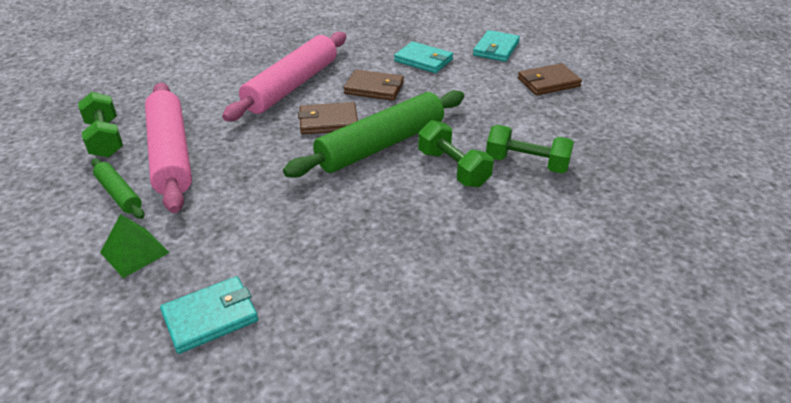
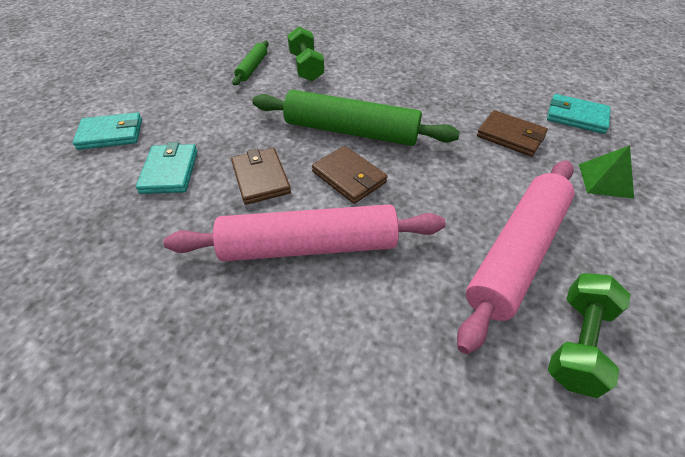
camera: 125 degrees left, 10 degrees up
(119, 194) = (595, 242): green rolling pin -> green rolling pin (252, 68)
(453, 168) = (343, 90): green dumbbell -> none
(548, 82) = (172, 88): brown wallet -> brown wallet (510, 136)

